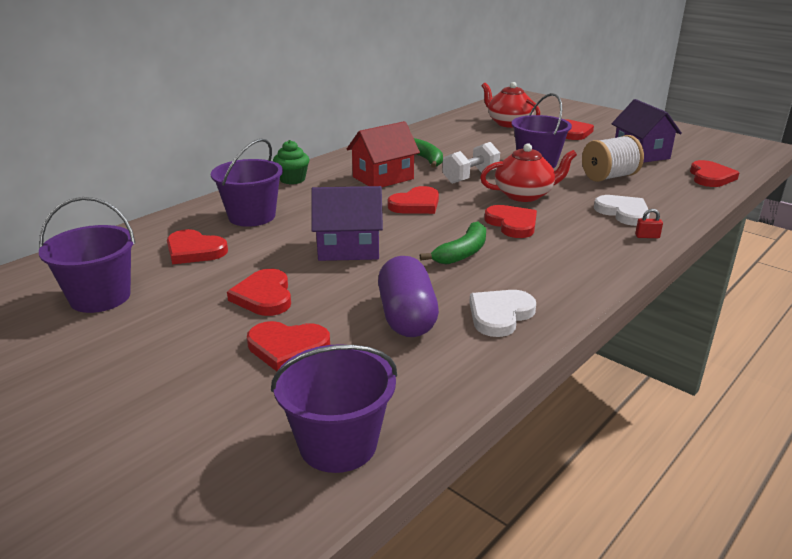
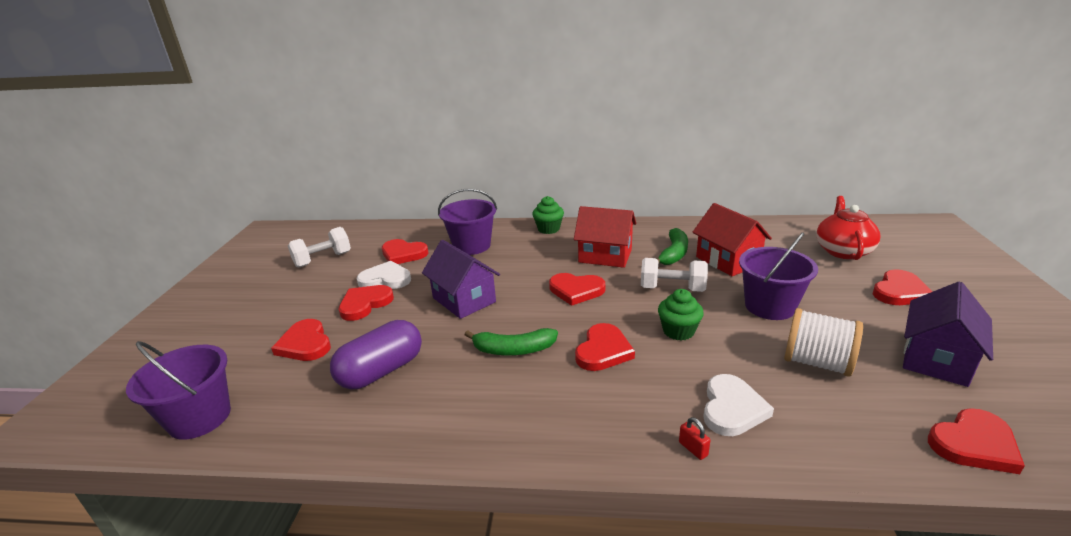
camera: 55 degrees right, 0 degrees up
(100, 297) = (323, 259): purple bucket -> white dumbbell
(194, 251) = (403, 254): red heart -> red heart turned 60 degrees counterclockwise
(464, 150) = (727, 261): none -> red house
(500, 315) = (421, 415): white heart -> white heart (385, 279)
(524, 195) = (678, 331): red teapot -> green cupcake

